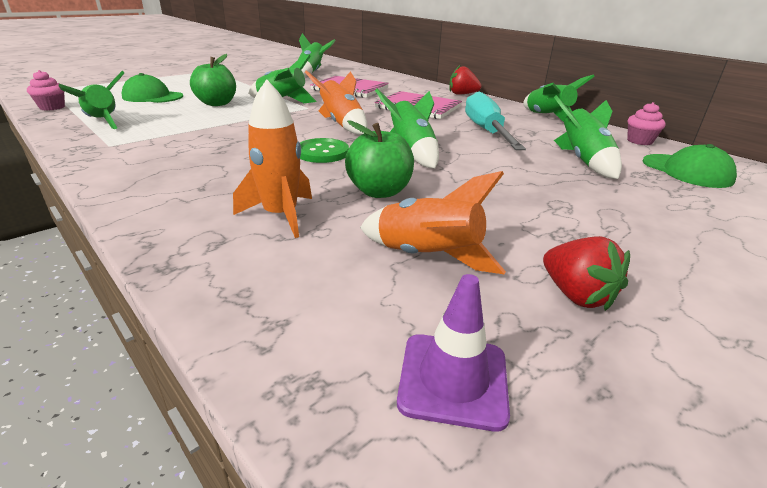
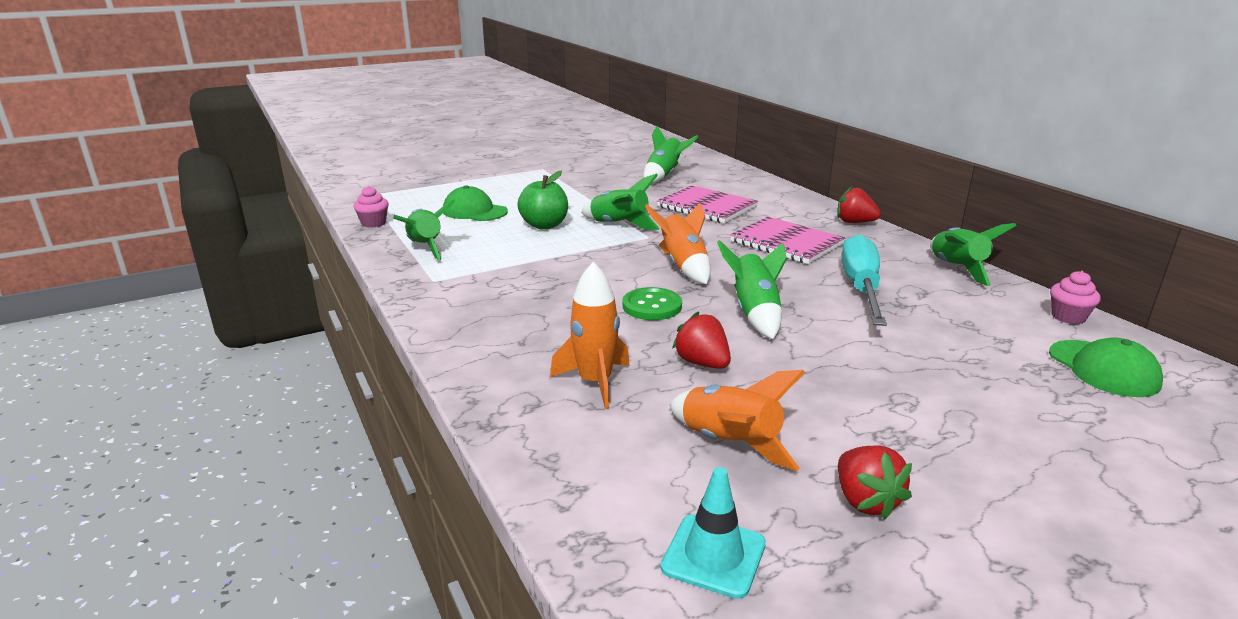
camera: 15 degrees right, 5 degrees down
(379, 191) = (702, 363): green apple -> red strawberry
(453, 379) = (713, 555): purple traffic cone -> turquoise traffic cone
(583, 161) = (968, 342): green rocket -> none

